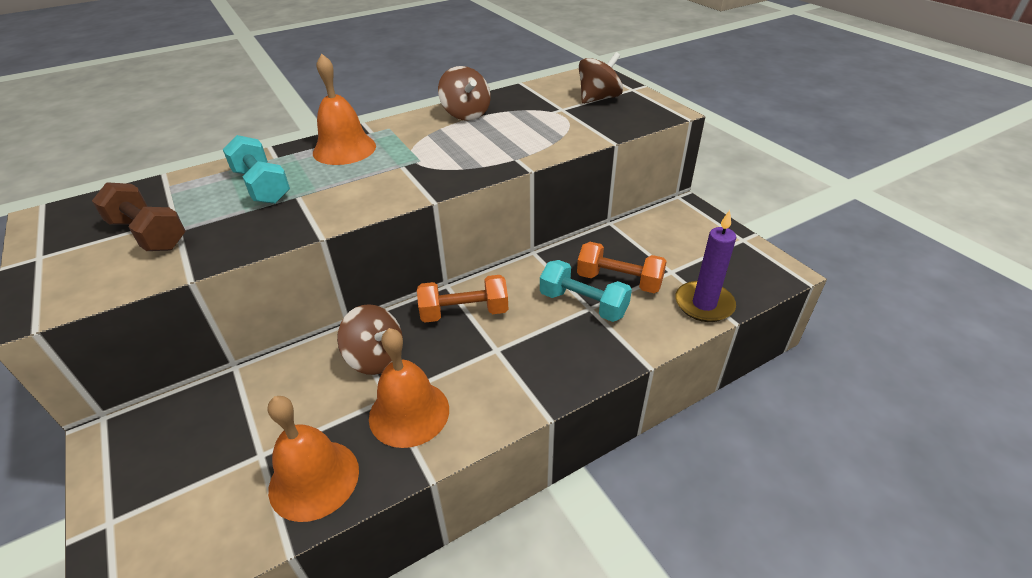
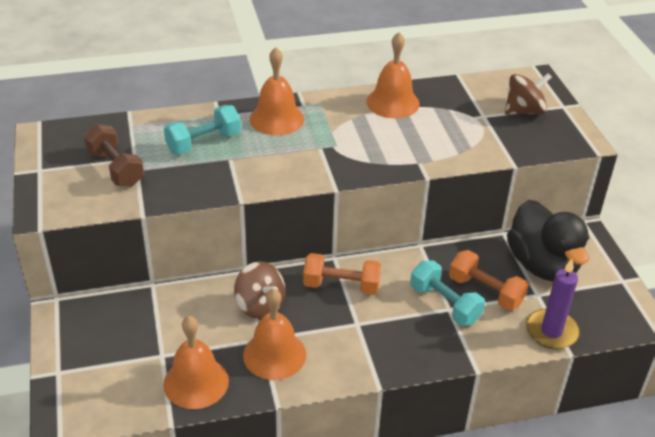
camera: 15 degrees right, 0 degrees up
(262, 186) = (204, 142): turquoise dumbbell -> turquoise dumbbell turned 75 degrees clockwise
(466, 114) = (393, 102): brown spinning top -> orange bell
(661, 243) = (542, 265): none -> black duck

